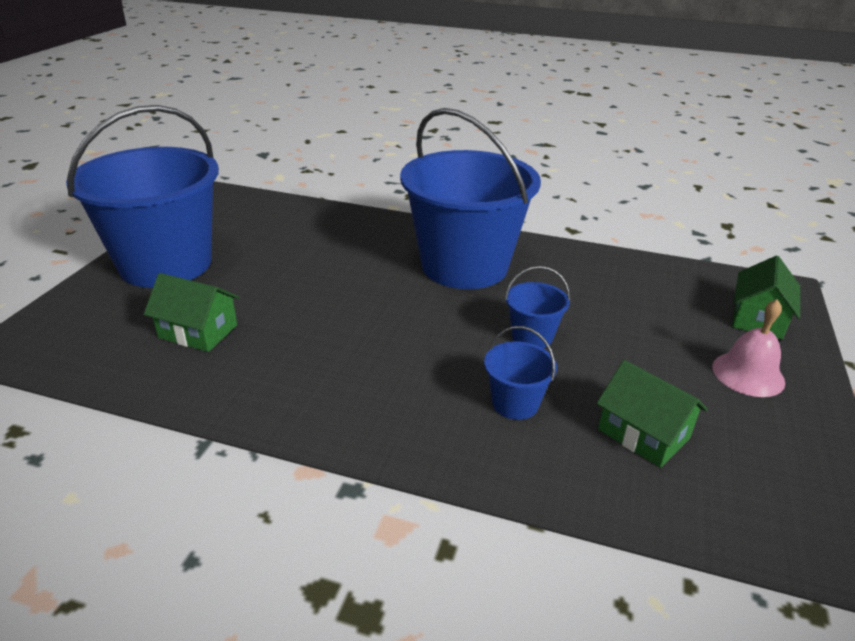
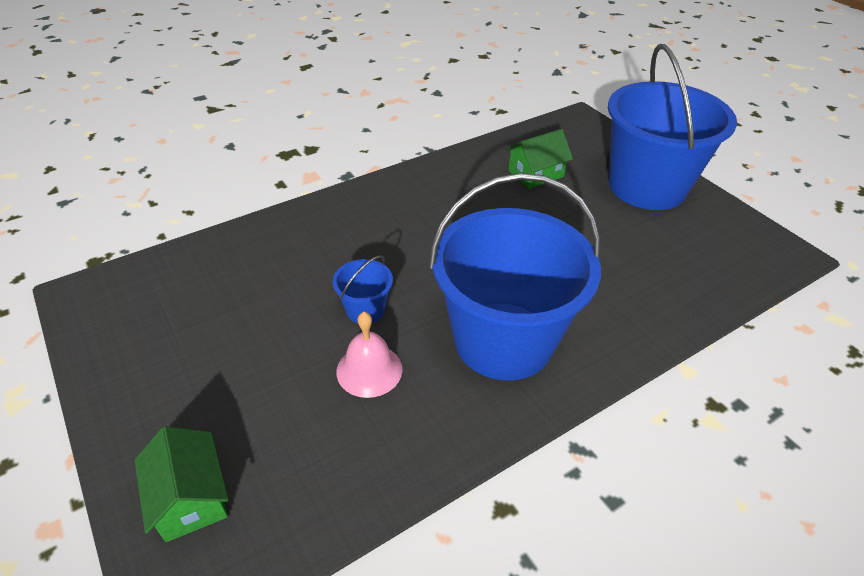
camera: 130 degrees right, 10 degrees up
(515, 403) = (320, 255): blue bucket -> none
(643, 434) = (228, 289): green house -> none
(748, 374) = (175, 400): pink bell -> pink bell (369, 370)

